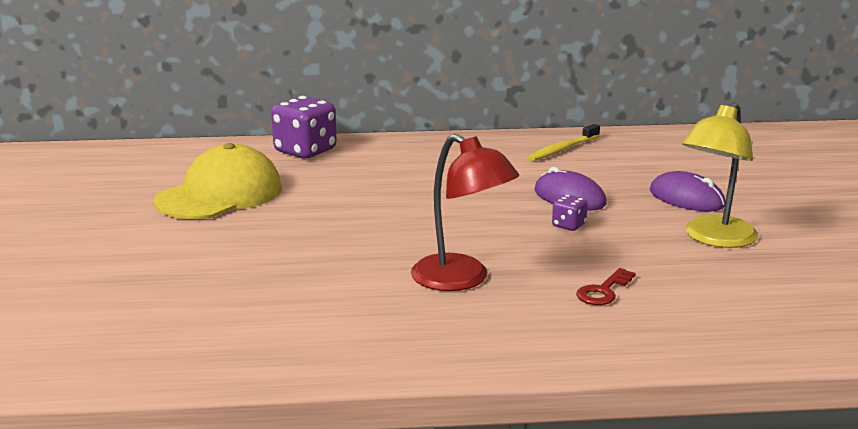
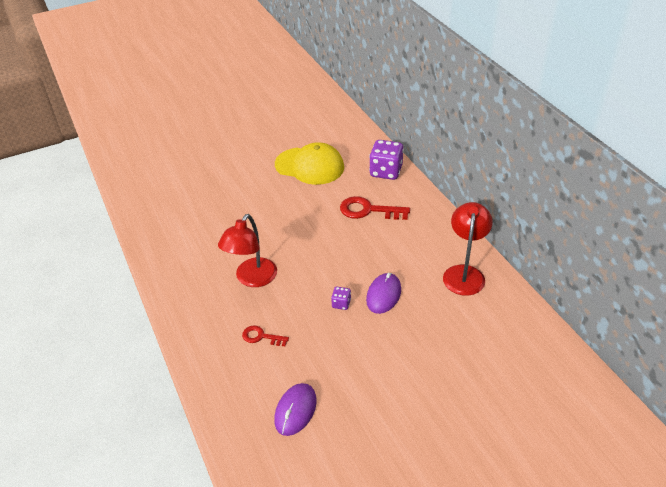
camera: 70 degrees right, 20 degrees up
(381, 176) = (368, 210): none -> red key
(562, 149) = (464, 273): yellow toothbrush -> red lamp
(686, 198) = (416, 351): purple mouse -> purple mouse (295, 410)
(714, 239) = (356, 375): yellow lamp -> none

